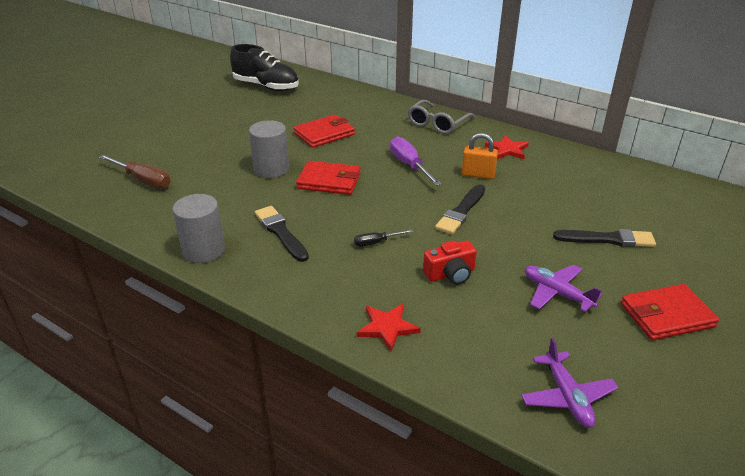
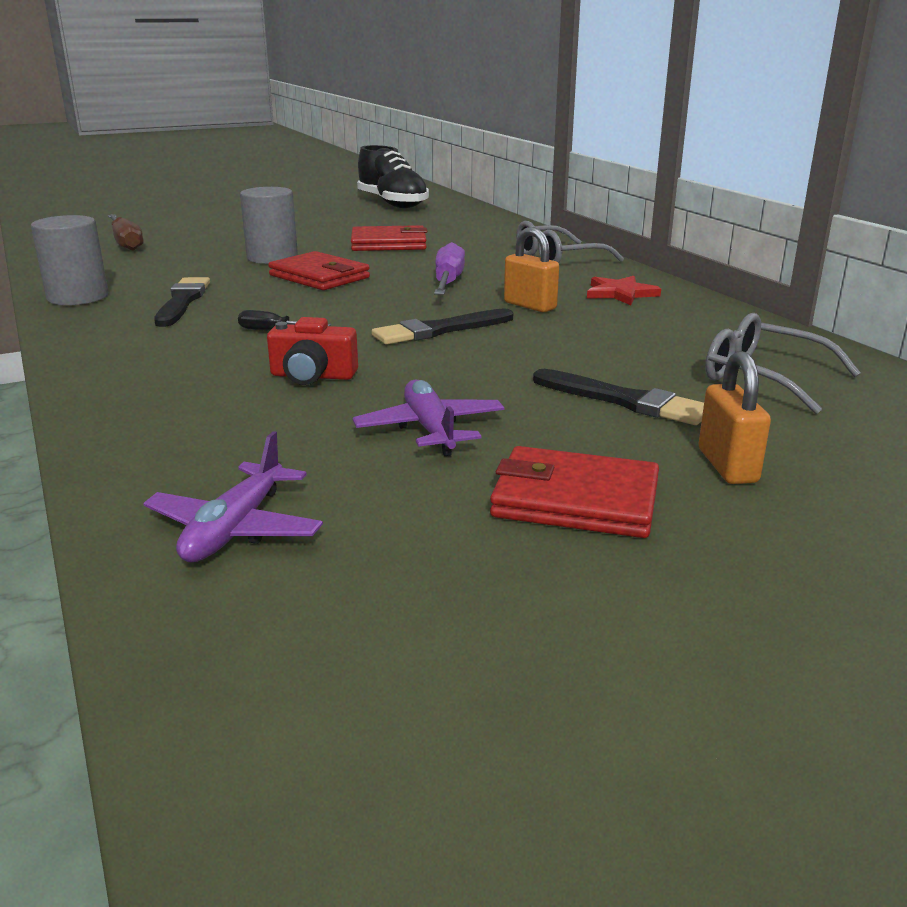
camera: 30 degrees right, 10 degrees down
(387, 327) = (139, 398): red star -> none
(640, 201) = (763, 377): none -> grey glasses
(692, 269) = (727, 466): none -> orange padlock

